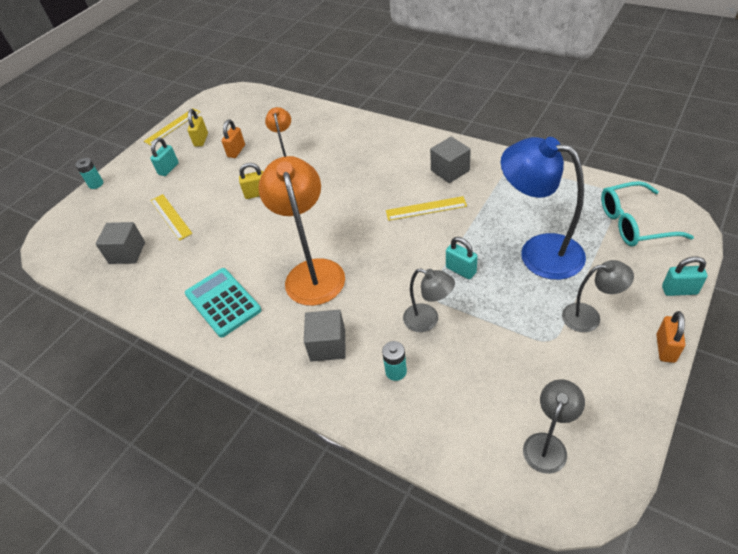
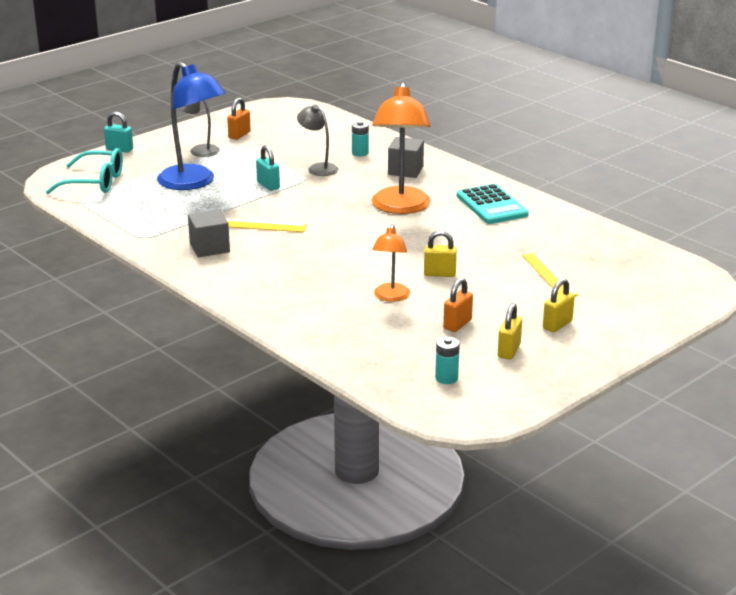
camera: 170 degrees left, 20 degrees down
(96, 184) = (663, 330): turquoise battery -> turquoise battery (446, 378)
(127, 253) = (598, 255): grey cube -> none
(168, 169) = (557, 325): turquoise padlock -> yellow padlock
(172, 126) = (556, 383): yellow ruler -> none
(548, 444) = (284, 118): grey lamp -> none
(665, 348) = (168, 133): orange padlock -> orange padlock (239, 135)

